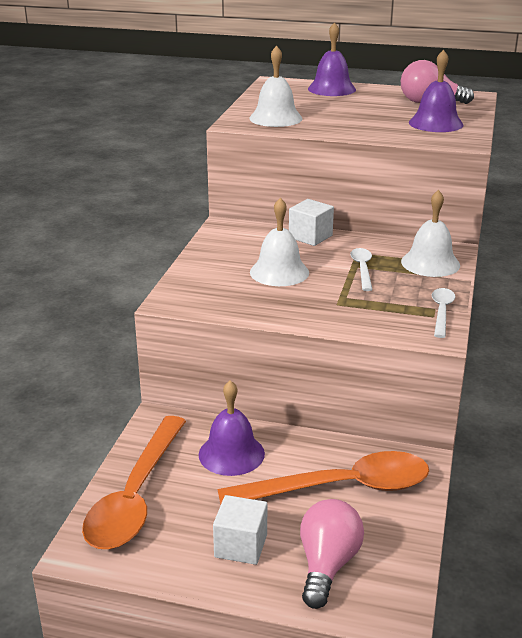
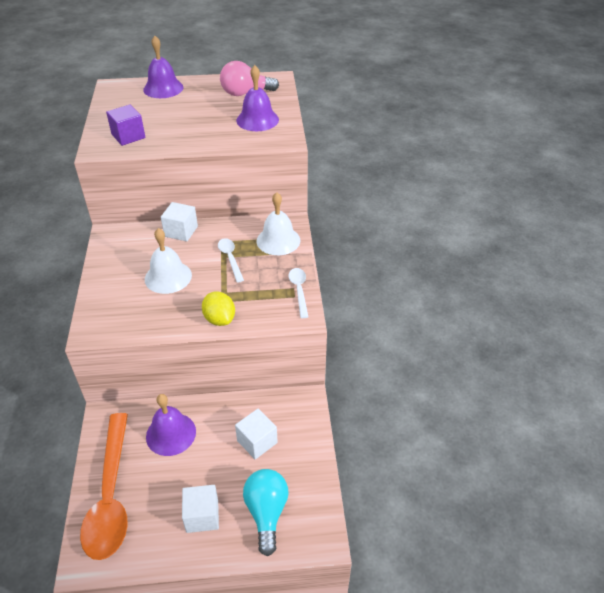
camera: 20 degrees left, 15 degrees up
(275, 118) = (128, 136): white bell -> purple cube
(327, 565) = (267, 513): pink light bulb -> turquoise light bulb
(328, 319) = (219, 319): none -> yellow lemon
(340, 488) = (257, 441): orange spoon -> white cube

